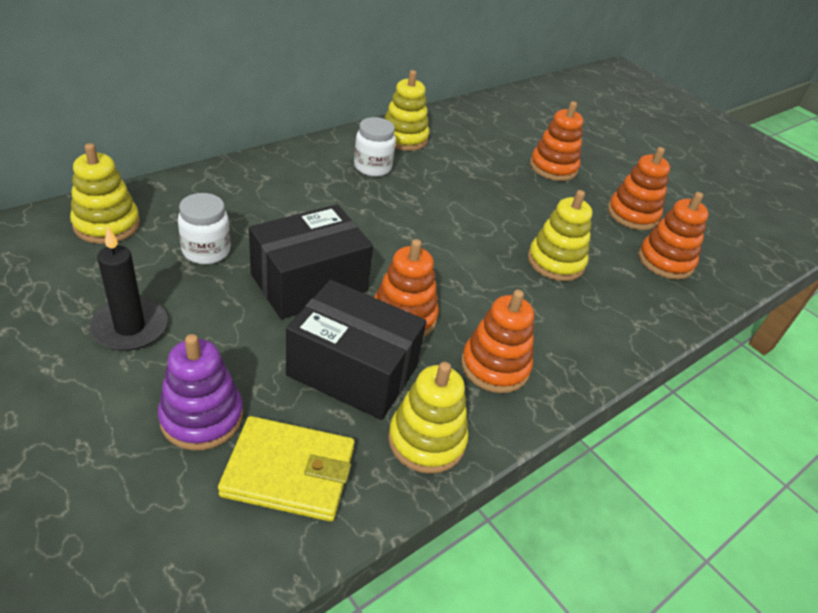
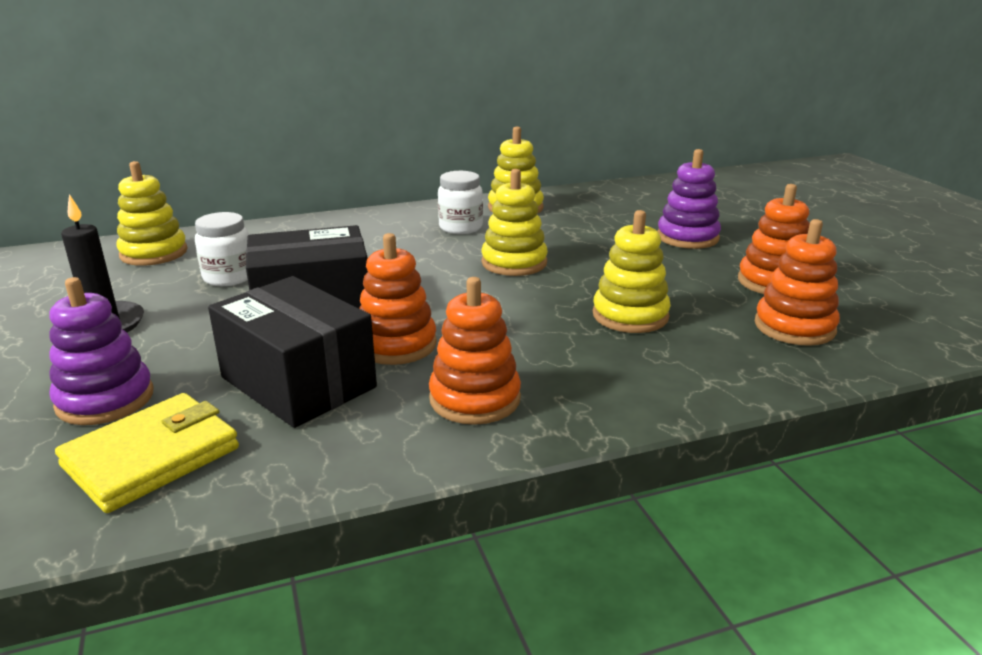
camera: 25 degrees right, 15 degrees down
(289, 472) = (151, 457): yellow wallet -> yellow wallet turned 75 degrees counterclockwise
(426, 440) = (332, 454): yellow stacking toy -> yellow stacking toy (514, 263)
(553, 167) = (687, 237): orange stacking toy -> purple stacking toy

